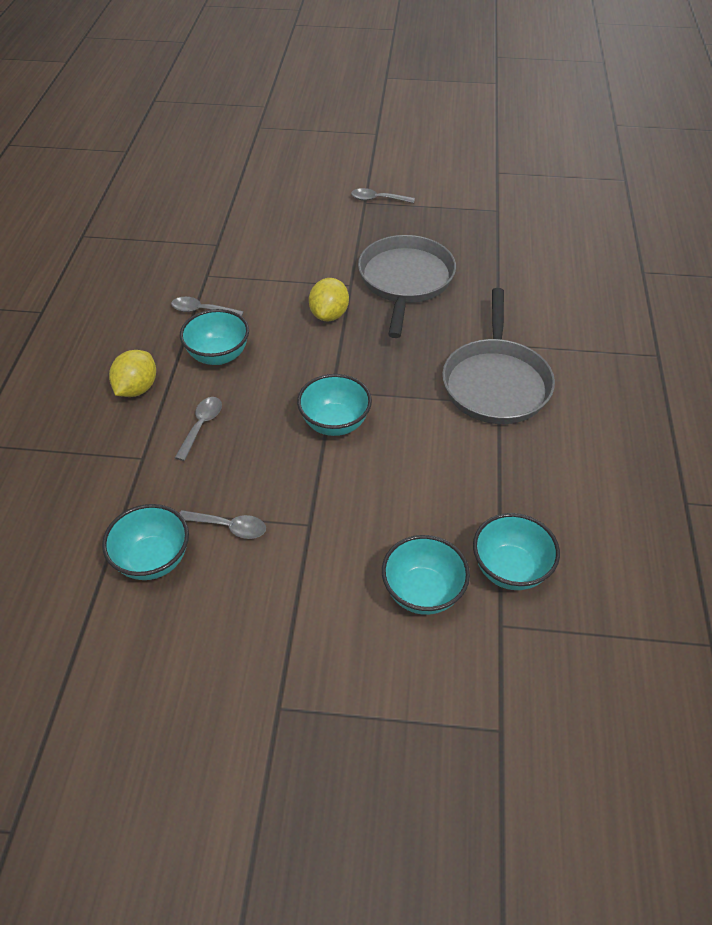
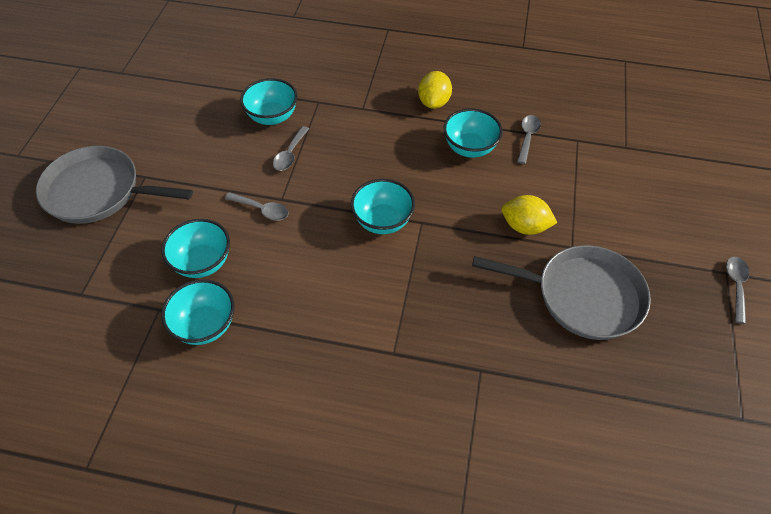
camera: 95 degrees right, 5 degrees up
(137, 388) = (434, 102): yellow lemon -> yellow lemon turned 75 degrees clockwise
(201, 426) = (390, 139): grey spoon -> grey spoon (262, 210)
(495, 383) = (422, 356): grey pan -> grey pan (98, 191)

